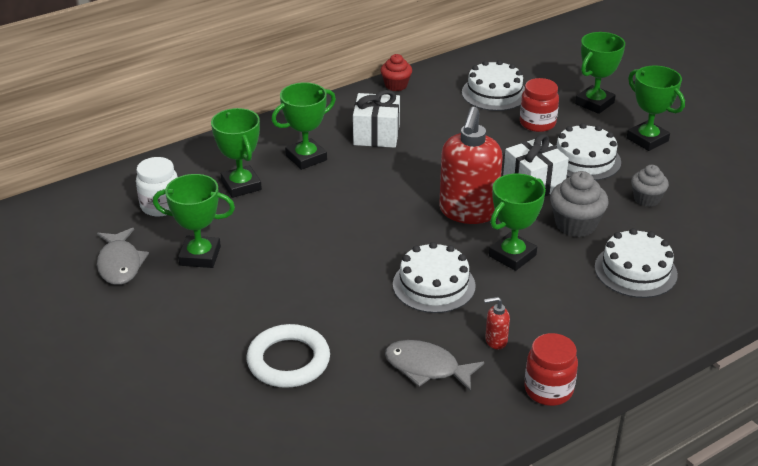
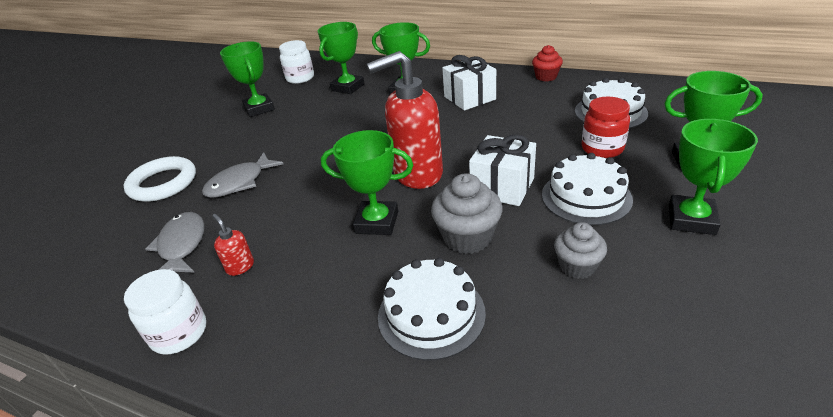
camera: 60 degrees right, 0 degrees up
(120, 264) = (232, 93): grey fish -> grey fish (240, 183)
(434, 285) = (298, 202): white cake -> none
(548, 390) = (179, 333): red jar -> white jar

